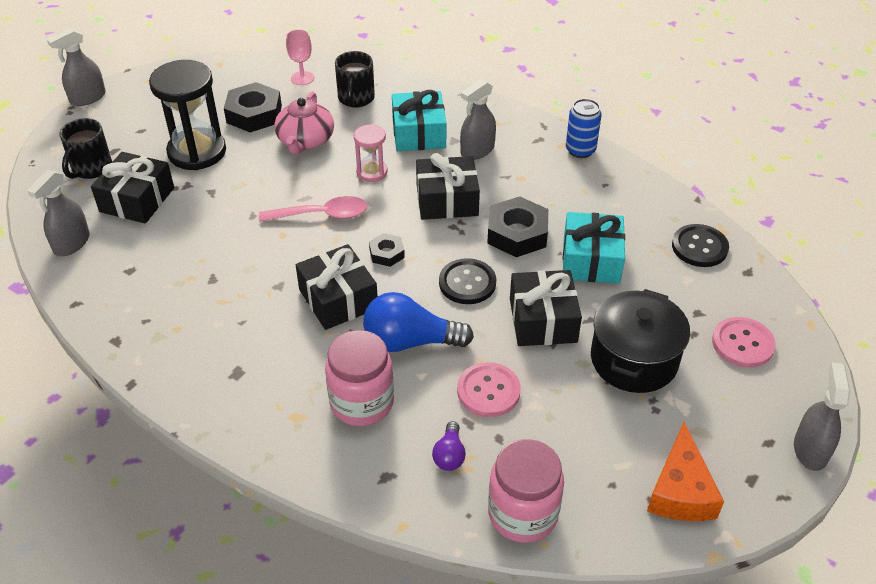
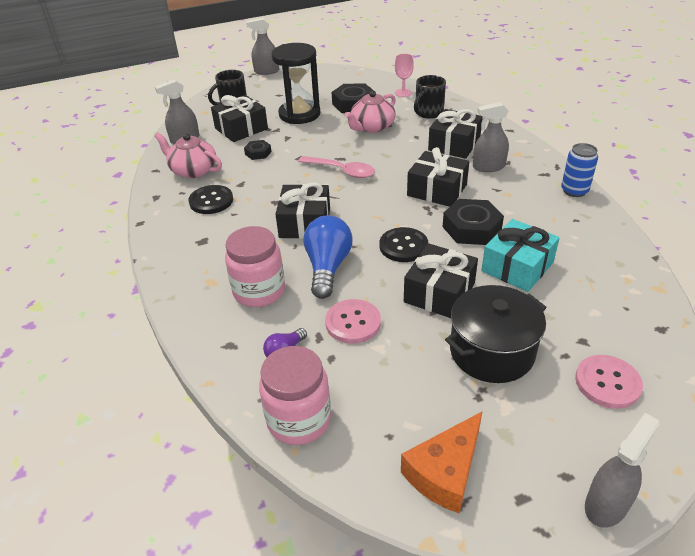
camera: 35 degrees right, 5 degrees down
(129, 284) = (193, 170): none -> pink teapot
(372, 172) = (399, 157): pink hourglass -> none
(387, 253) = (363, 208): black nut -> black nut (258, 153)
(410, 341) = (327, 267): blue light bulb -> blue light bulb turned 60 degrees clockwise
(419, 133) = (454, 144): turquoise gift -> black gift
(699, 247) = (627, 292): black button -> black button (211, 201)

